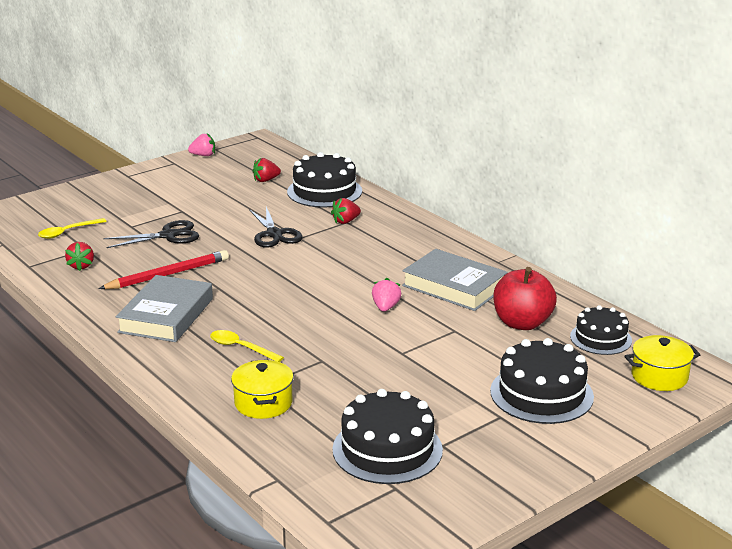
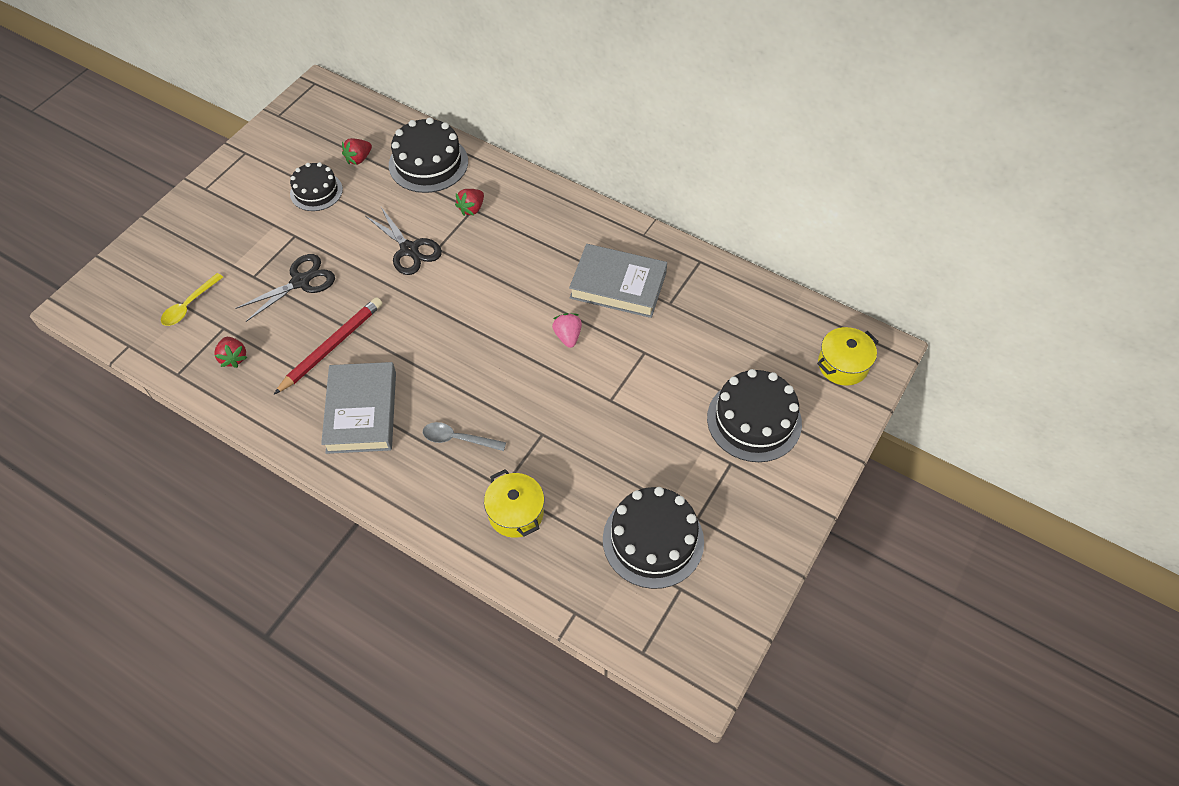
camera: 20 degrees left, 30 degrees up
(203, 155) = (271, 131): pink strawberry -> none
(240, 348) = (458, 439): yellow spoon -> grey spoon
(522, 323) = (700, 323): red apple -> none
(601, 338) = (776, 325): black cake -> black cake (316, 191)

